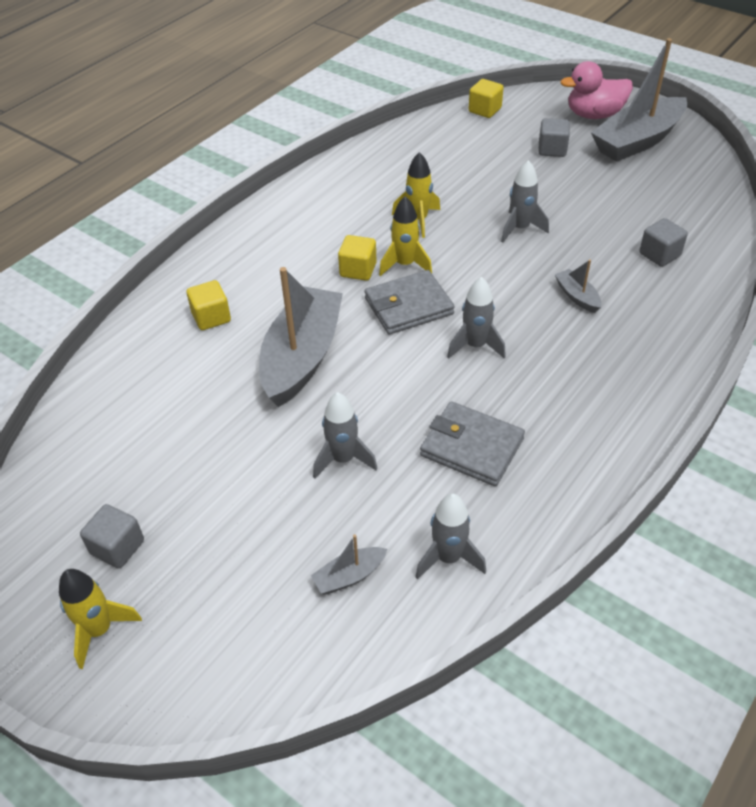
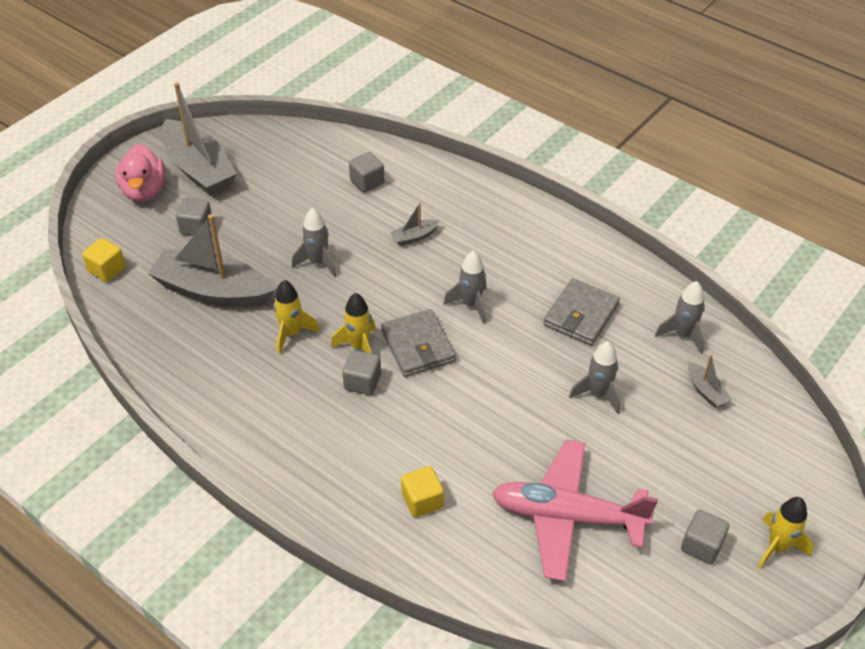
camera: 90 degrees left, 0 degrees up
(176, 426) = (567, 517): none -> pink plane
(302, 357) = (481, 424): grey boat -> grey boat (213, 291)
(358, 270) = (362, 382): yellow cube -> grey cube

